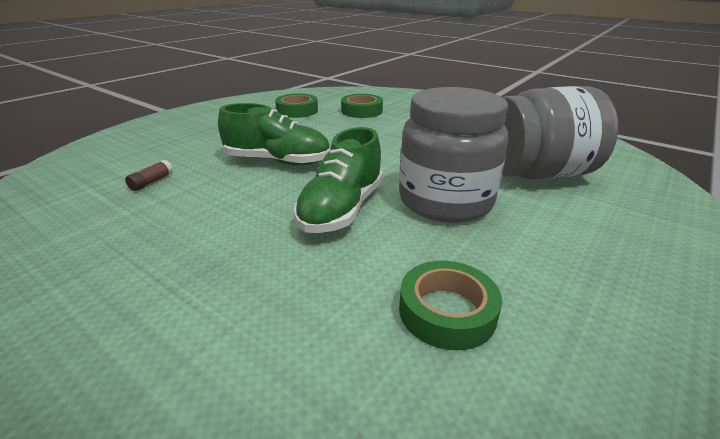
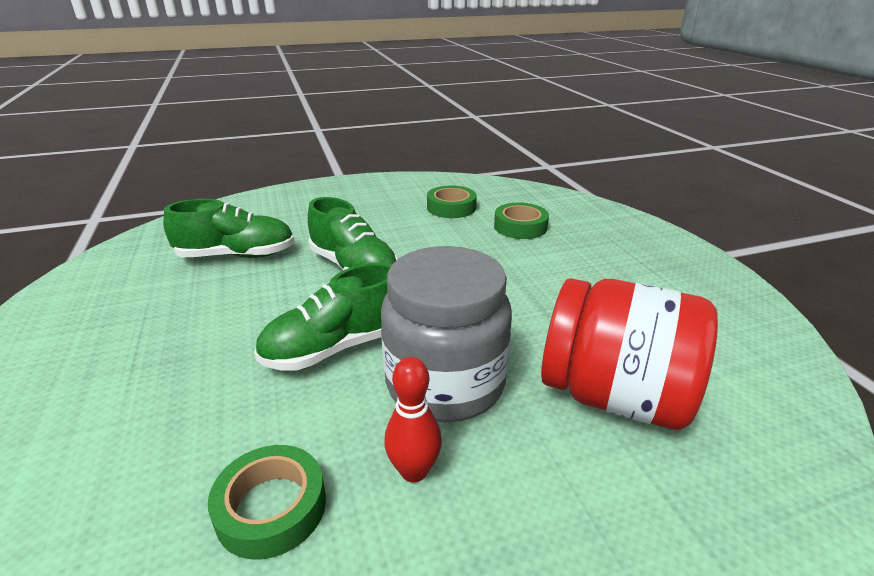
camera: 35 degrees right, 0 degrees up
(151, 182) = (237, 255): brown glue stick -> green shoe
(498, 249) = (414, 471): none -> red bowling pin
(537, 174) = (615, 396): grey jar -> red jar

